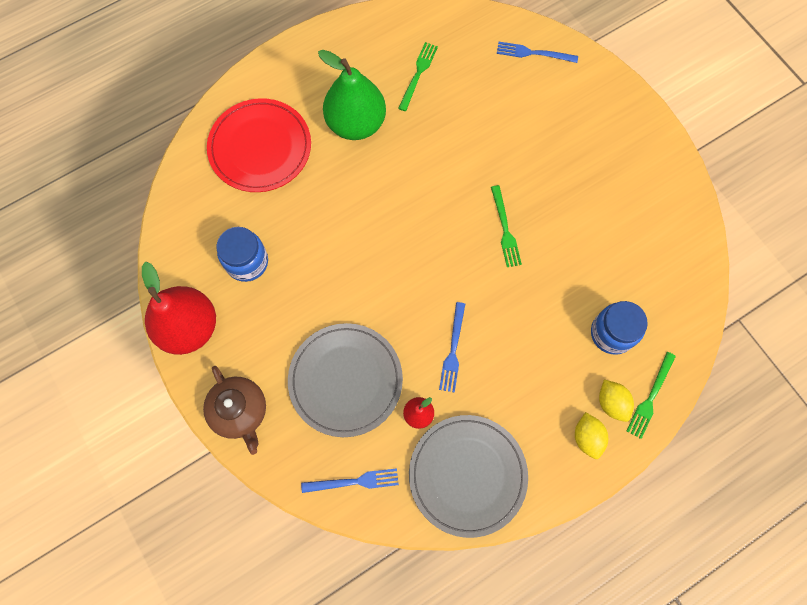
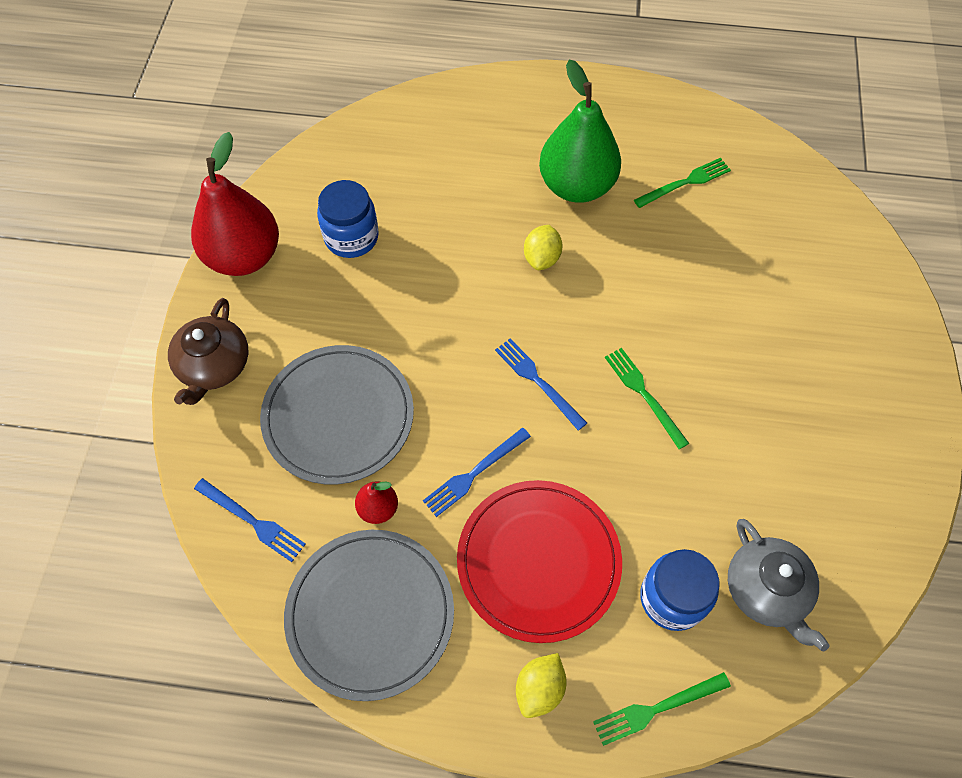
camera: 40 degrees right, 10 degrees down
(260, 147) = (461, 146): red plate -> red plate (538, 561)
(505, 229) = (644, 395): green fork -> green fork turned 120 degrees clockwise
(533, 53) = (837, 244): blue fork -> blue fork (538, 381)
(611, 403) = (603, 675): yellow lemon -> yellow lemon (542, 258)
(653, 290) = (766, 590): none -> grey teapot

